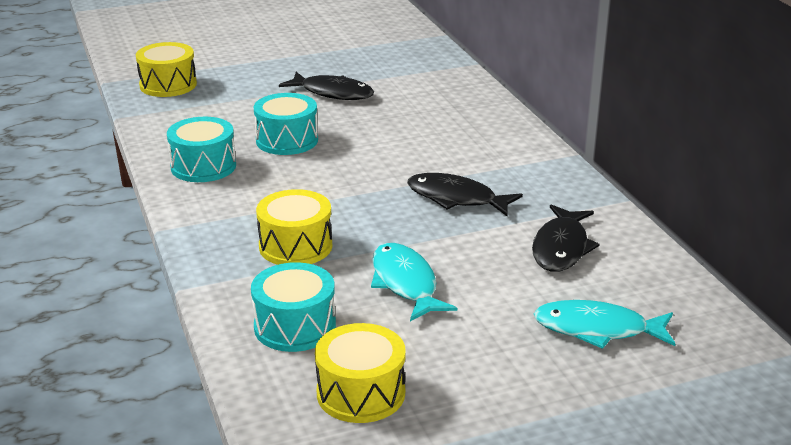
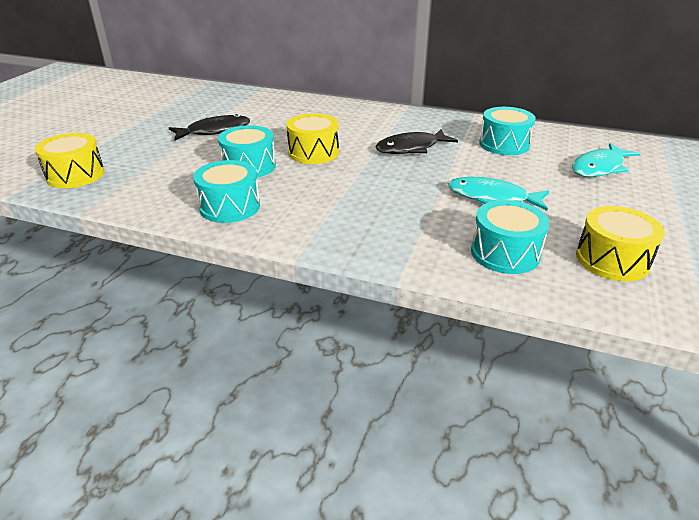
camera: 50 degrees left, 5 degrees up
(295, 246) = (398, 215): yellow drum -> yellow drum (313, 152)
(561, 248) = (504, 144): black fish -> turquoise drum

